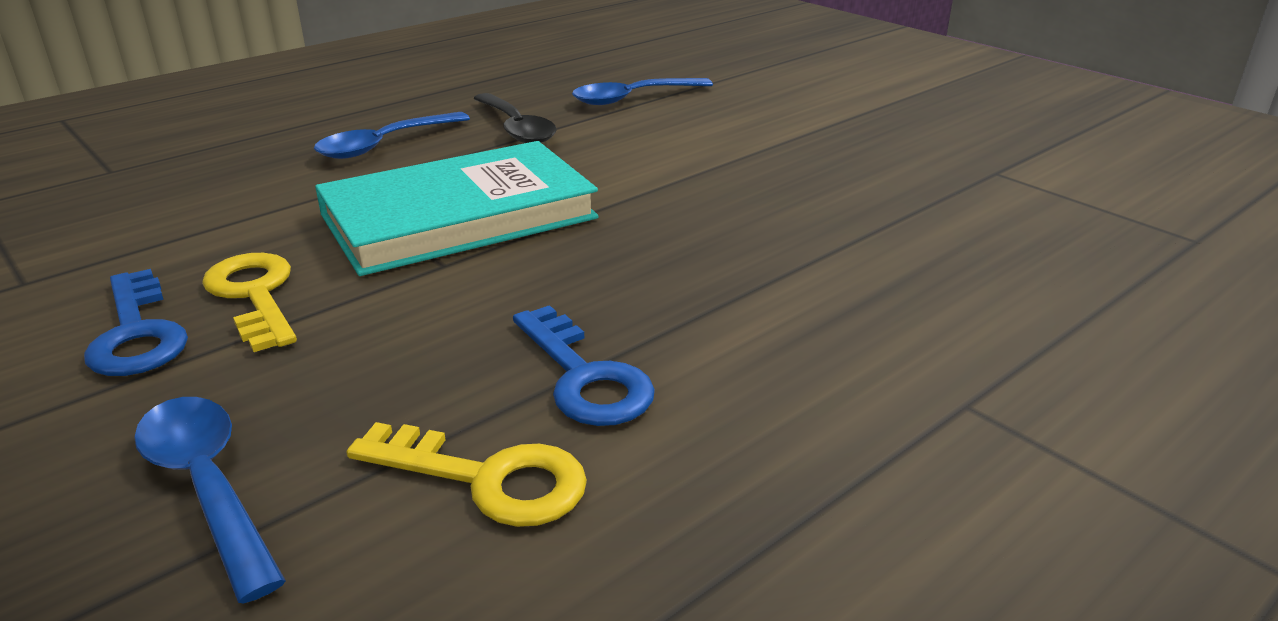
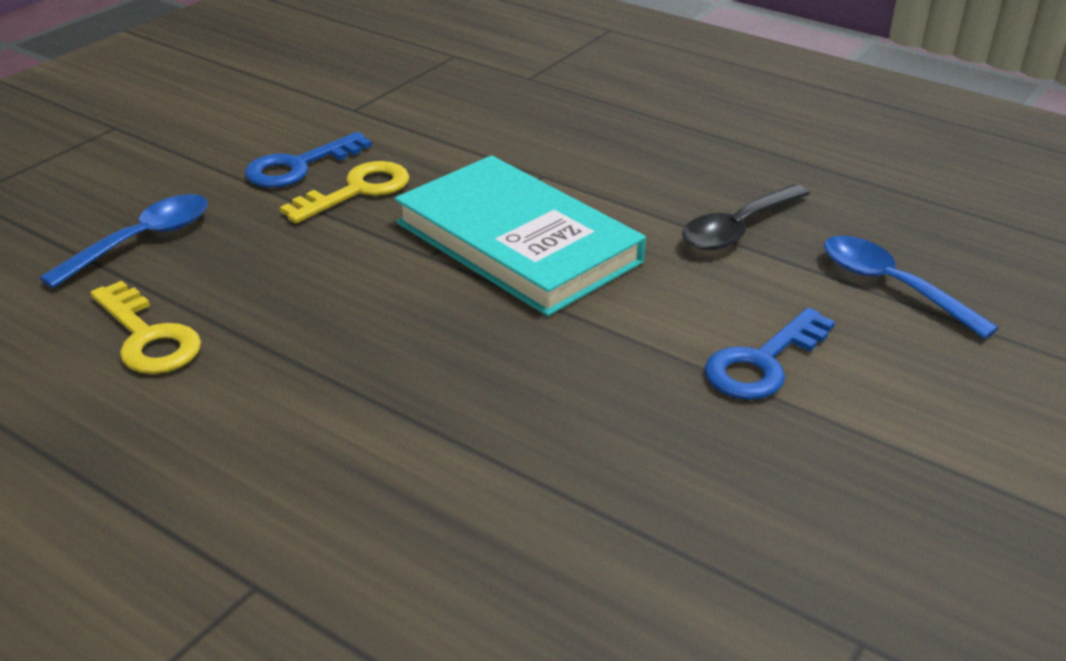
camera: 75 degrees right, 5 degrees up
(384, 145) = (648, 170): blue spoon -> none
(486, 479) = (147, 337): yellow key -> yellow key turned 45 degrees counterclockwise
(584, 377) = (271, 356): blue key -> blue key (763, 362)

